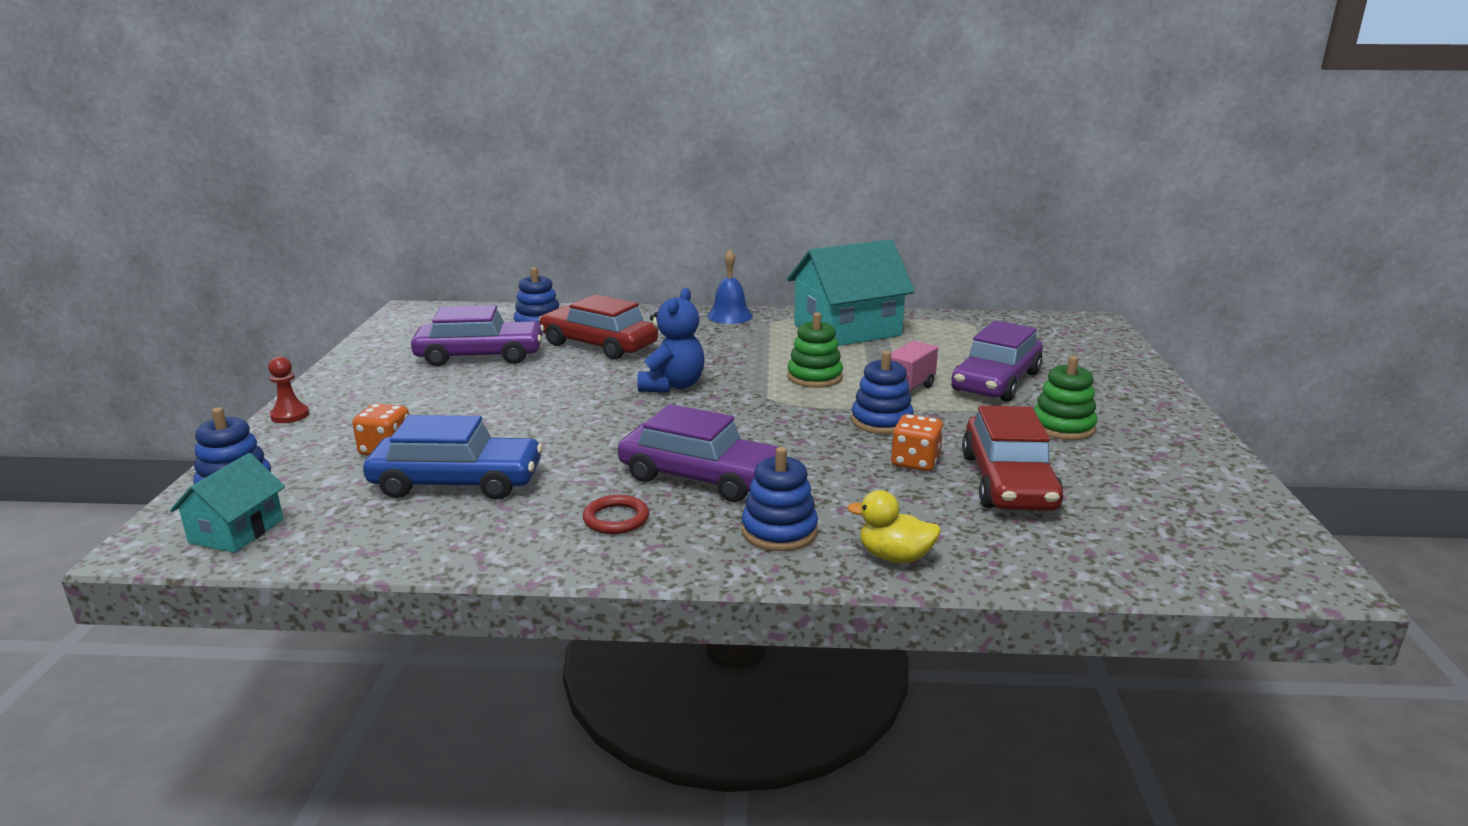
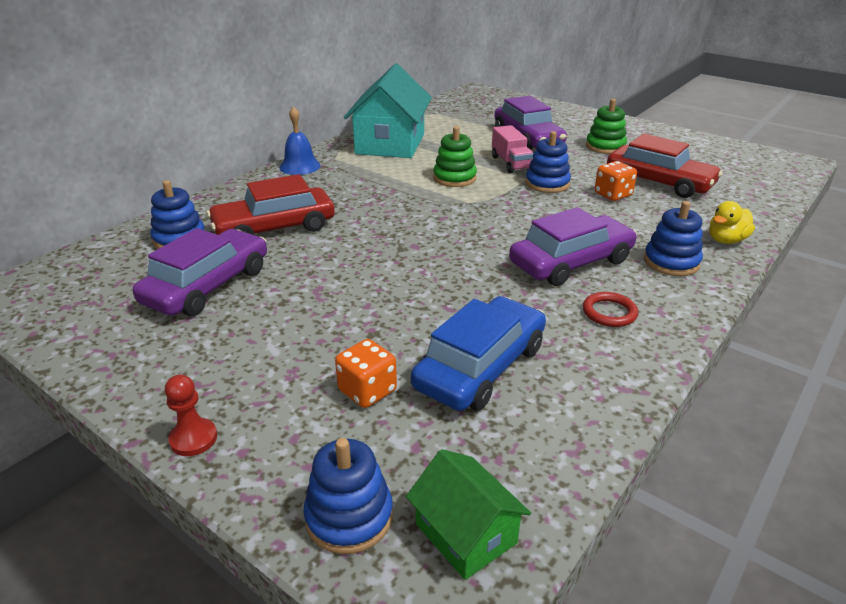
camera: 55 degrees left, 10 degrees up
(236, 531) = (465, 533): turquoise house -> green house
(672, 386) = (403, 225): blue teddy bear -> none

